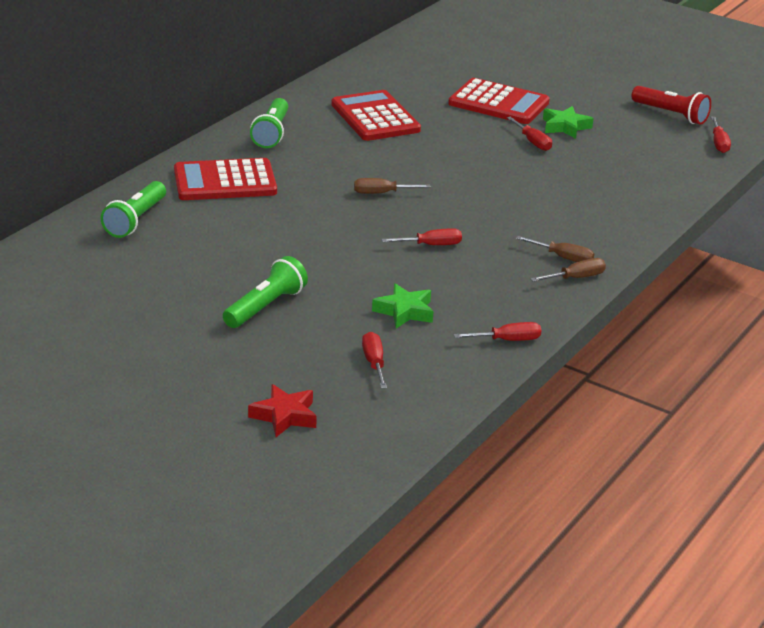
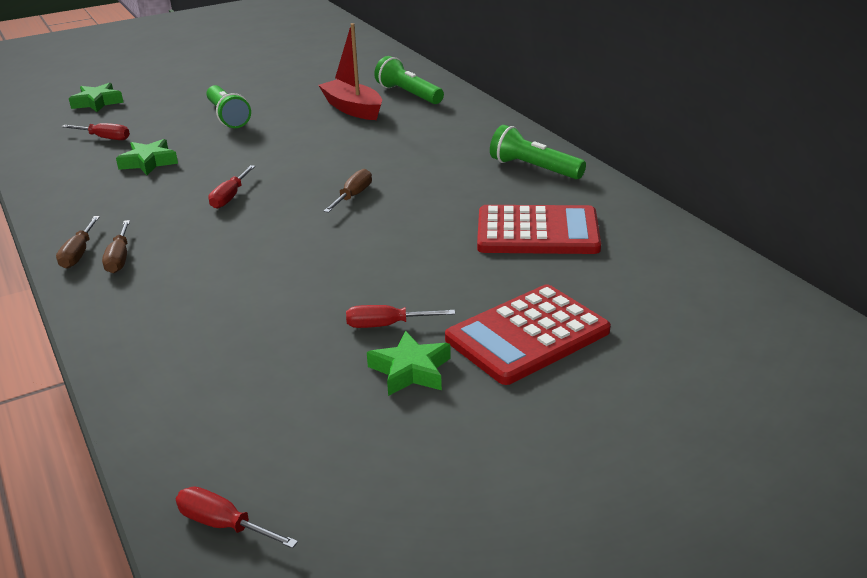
camera: 120 degrees right, 0 degrees up
(196, 241) = (353, 109): none -> red boat
(225, 181) = (445, 133): red calculator -> none
(284, 416) = (97, 102): red star -> green star
(507, 340) = (48, 193): red screwdriver -> none
(563, 258) = (119, 258): brown screwdriver -> brown screwdriver turned 60 degrees counterclockwise
(671, 114) = (370, 514): red flashlight -> none

